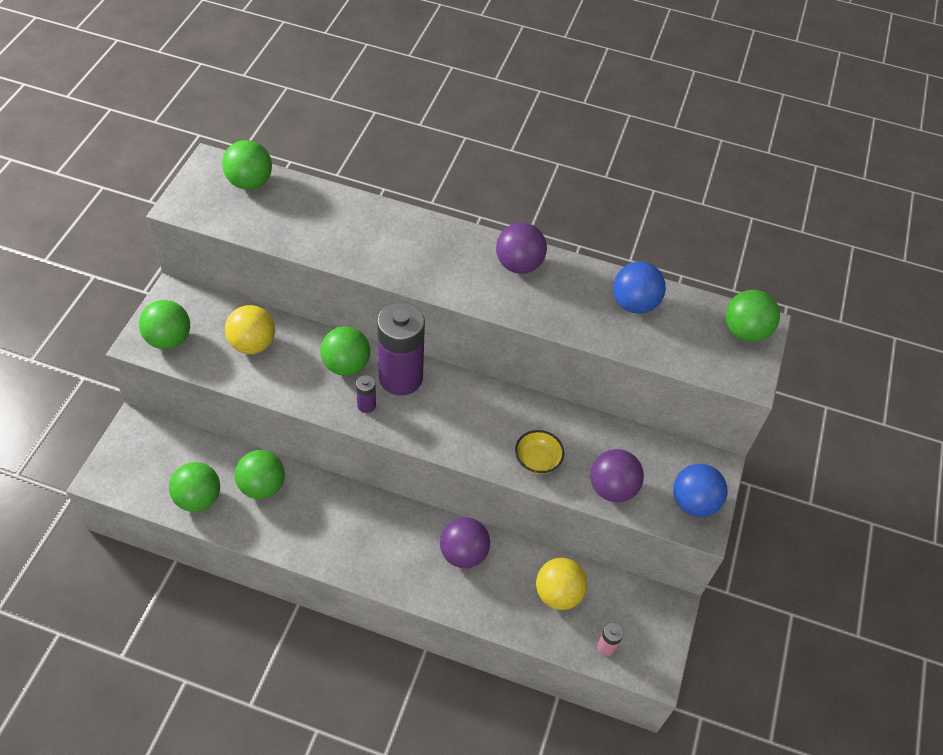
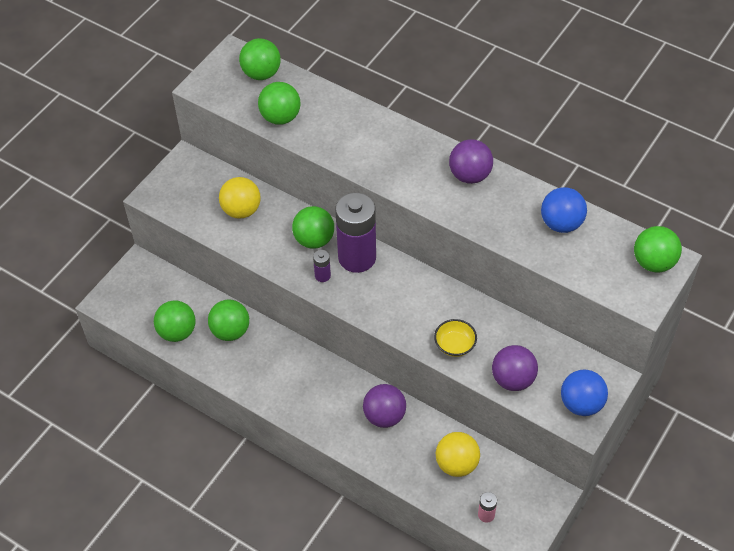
camera: 20 degrees right, 0 degrees up
(169, 339) = (175, 196): green ball -> green ball (280, 117)

